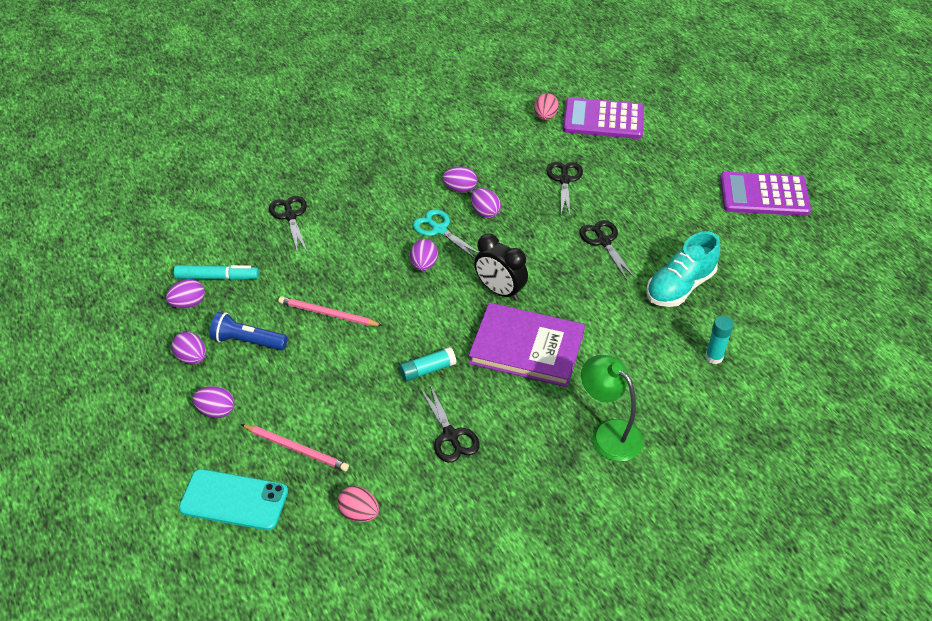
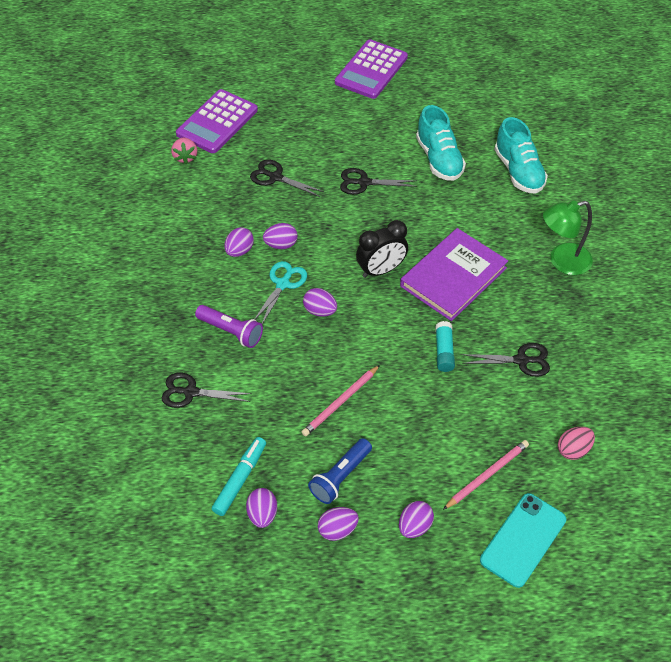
camera: 65 degrees left, 5 degrees up
(367, 216) = (231, 331): none -> purple flashlight
(439, 230) = (283, 284): turquoise scissors -> turquoise scissors turned 135 degrees clockwise
(545, 117) = (185, 157): pink egg -> pink strawberry
(714, 357) = (518, 171): turquoise glue stick -> turquoise shoe

